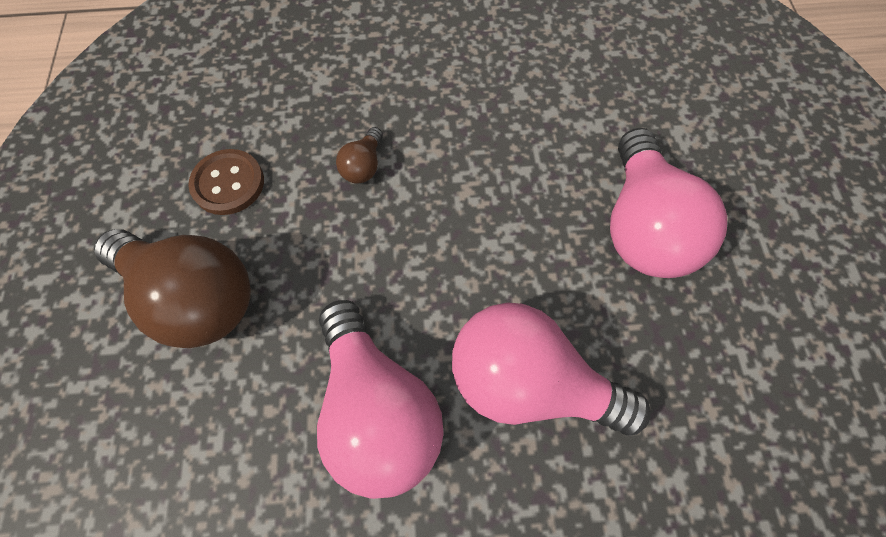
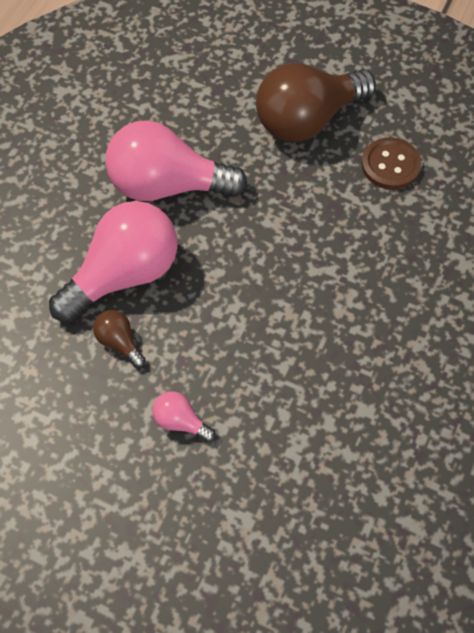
camera: 120 degrees right, 5 degrees down
(363, 166) = (355, 255): brown light bulb -> brown light bulb (119, 342)
(642, 225) = (180, 422): pink light bulb -> pink light bulb, size x0.44

